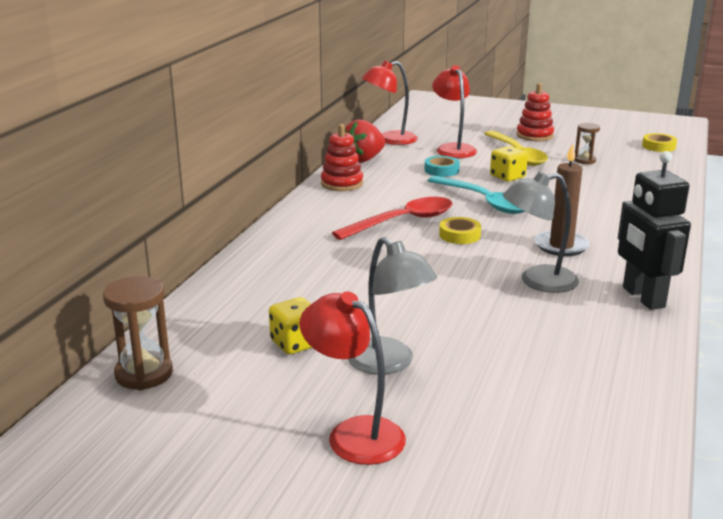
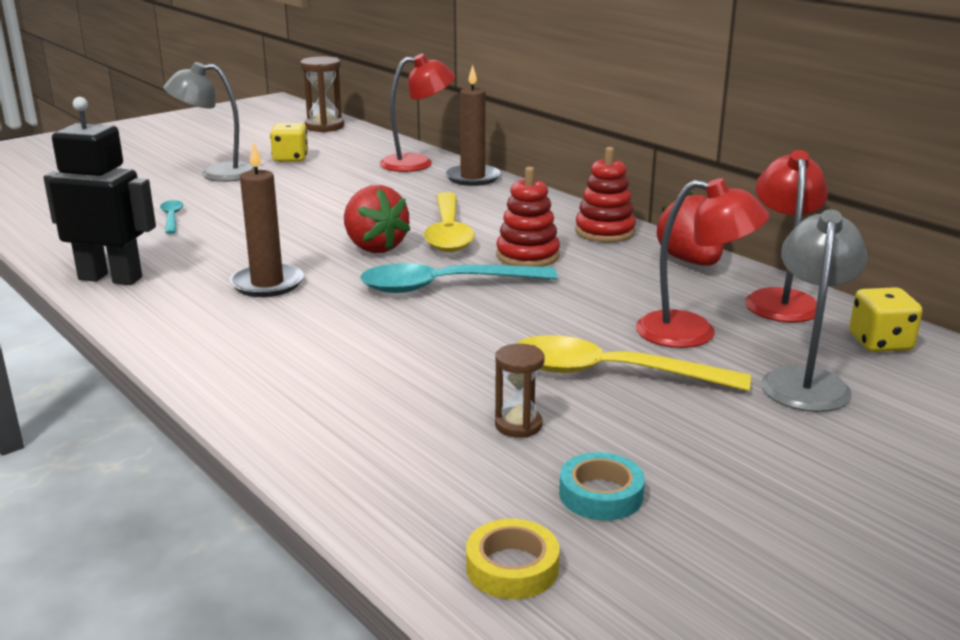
camera: 120 degrees right, 0 degrees up
(270, 244) = (472, 178): none -> brown candle
(354, 433) = (170, 153): red lamp -> red lamp (417, 163)
(402, 222) = (448, 232): red spoon -> yellow spoon
(441, 170) = (595, 295): turquoise tape -> turquoise tape (601, 494)
(459, 235) = (374, 247): yellow tape -> red strawberry
(507, 177) = (516, 330): yellow dice -> yellow dice (880, 343)
(521, 329) = (172, 218): none -> turquoise spoon
(534, 135) = (716, 436): red stacking toy -> red stacking toy (527, 256)
(537, 281) = (224, 248): grey lamp -> grey lamp (805, 381)

